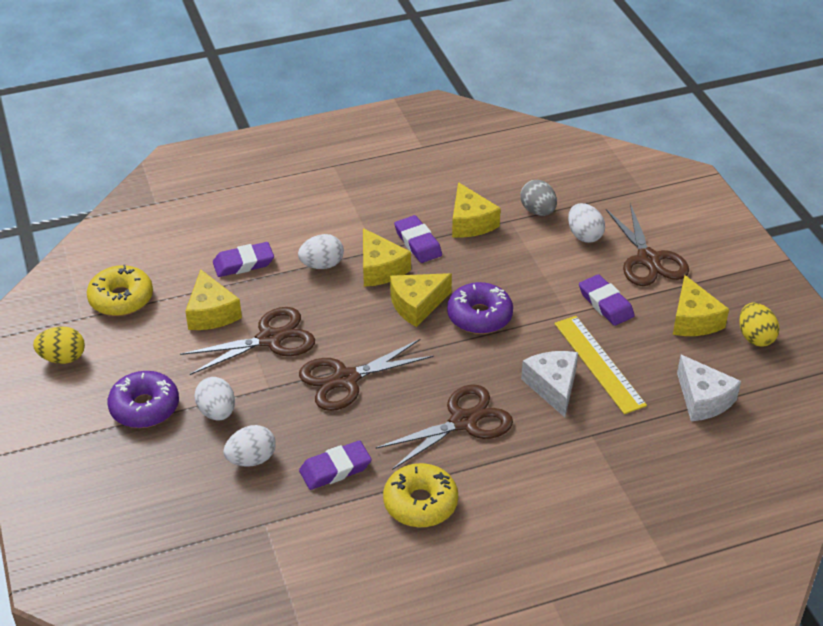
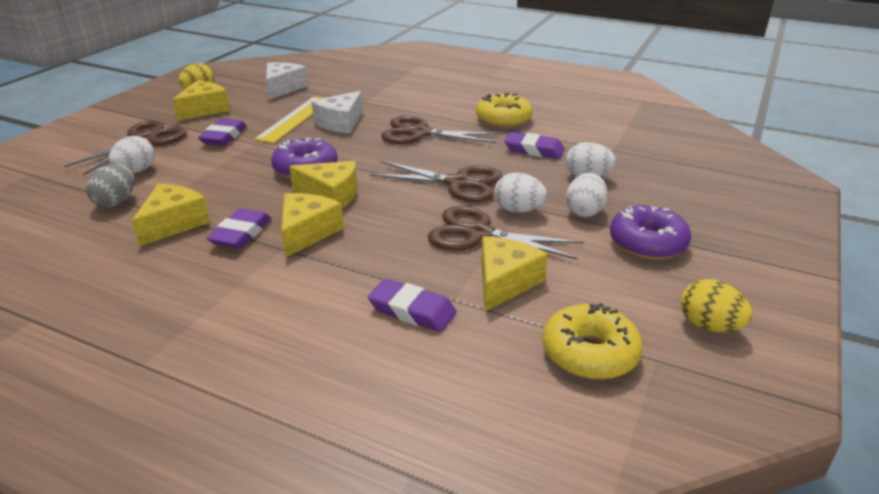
camera: 135 degrees left, 10 degrees down
(322, 265) = (345, 264): white egg -> white egg (518, 210)

